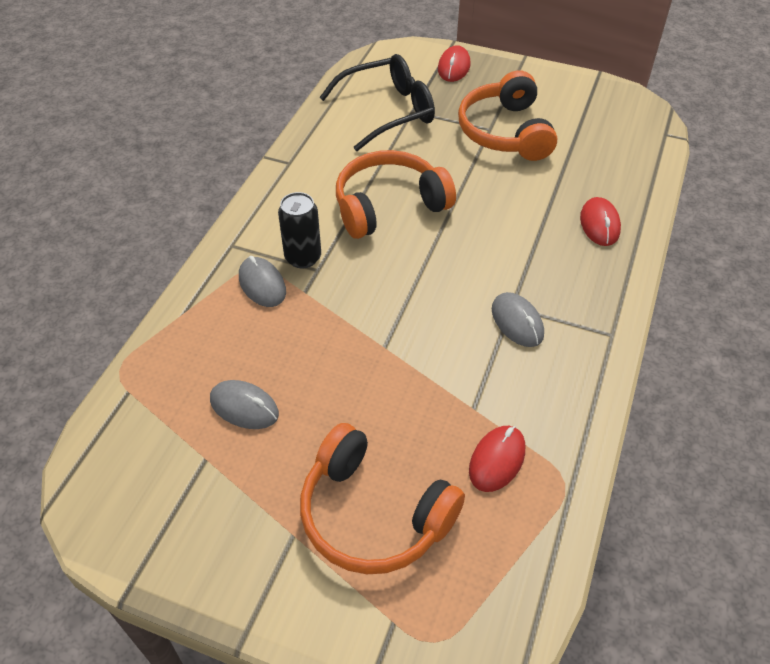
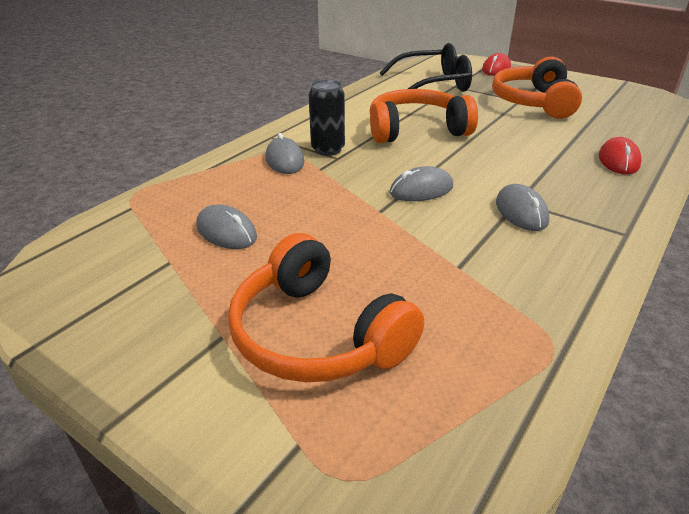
camera: 15 degrees right, 15 degrees down
(417, 307) = (421, 190): none -> grey mouse
(497, 460) = (474, 312): red mouse -> none

